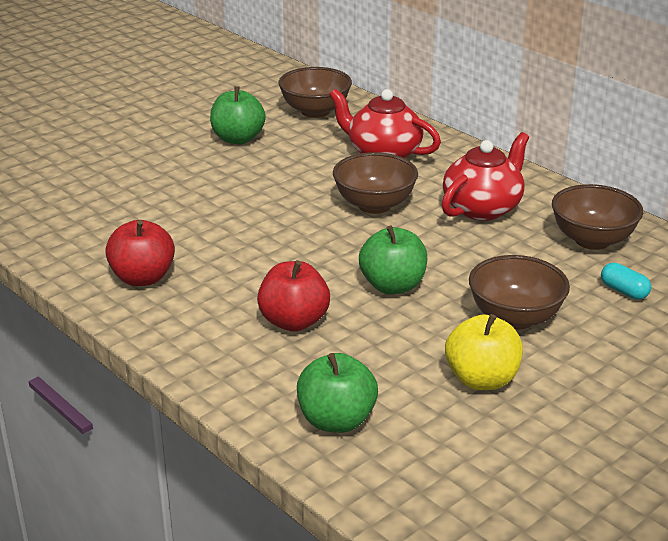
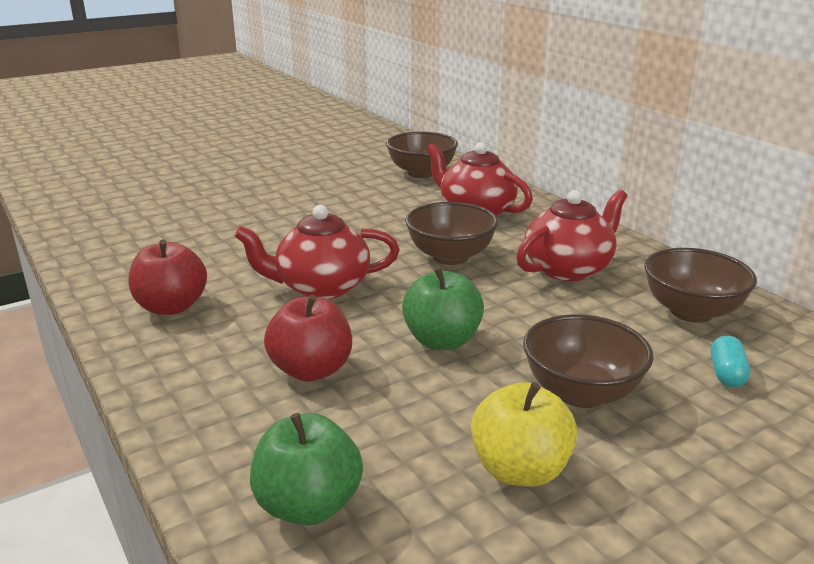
camera: 10 degrees right, 5 degrees down
(238, 139) = (337, 190): green apple -> none
(269, 246) = (321, 287): none -> red teapot
(624, 291) = (726, 374): turquoise capsule -> turquoise capsule turned 45 degrees clockwise

